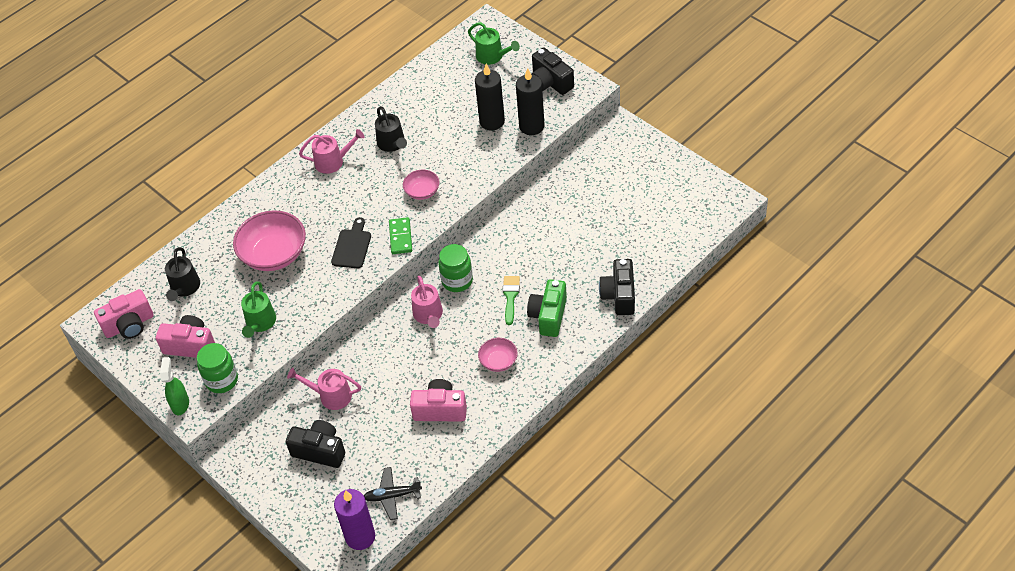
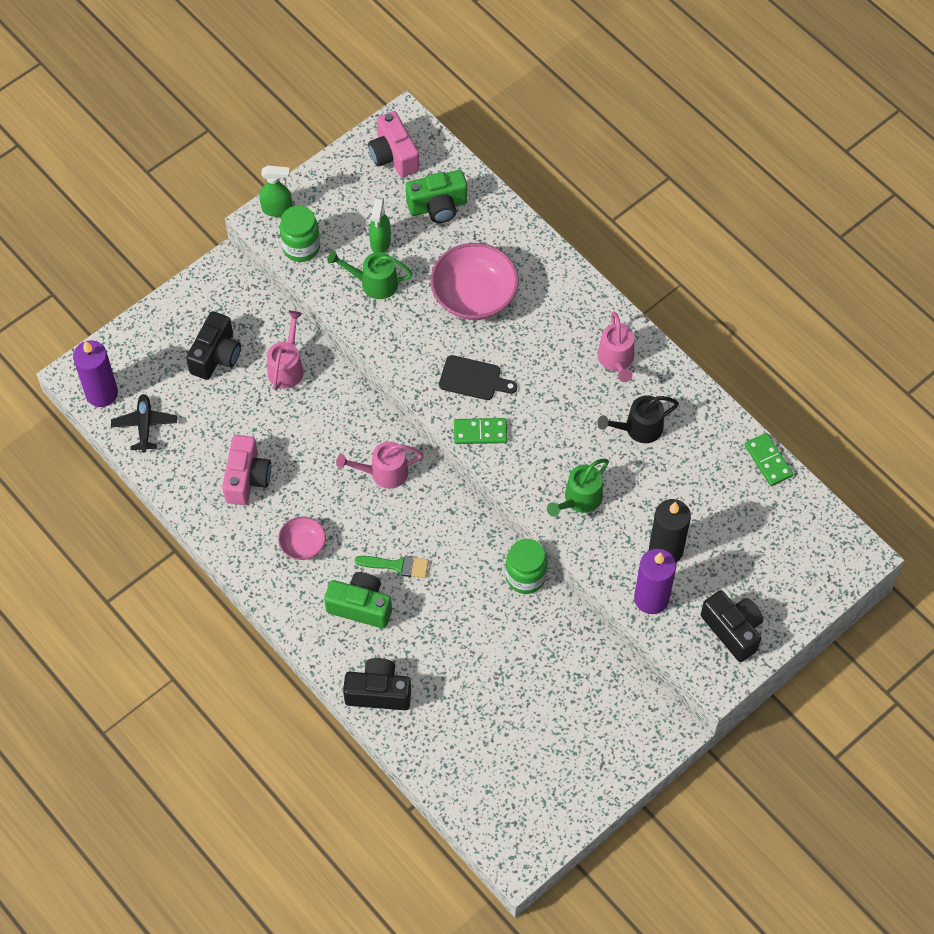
camera: 90 degrees right, 10 degrees up
(184, 288) = (438, 206): black watering can -> green camera
(190, 346) = (354, 215): pink camera -> none
(219, 323) = (380, 242): none -> green spray bottle
(415, 73) = (768, 460): none -> green domino
(422, 192) = (551, 460): pink bowl -> none
(457, 281) = (431, 507): green jar -> green jar (525, 577)
(492, 56) = (791, 560): green watering can -> green watering can (579, 499)
(531, 126) = (651, 598): black candle -> purple candle
(550, 82) = (732, 630): black camera -> black camera turned 90 degrees clockwise

